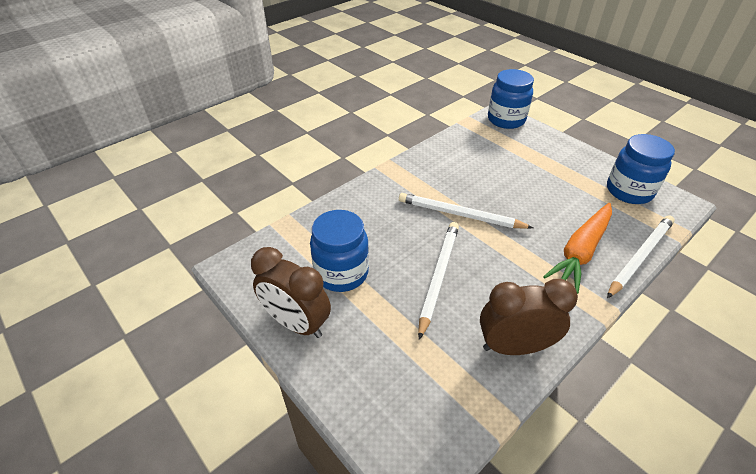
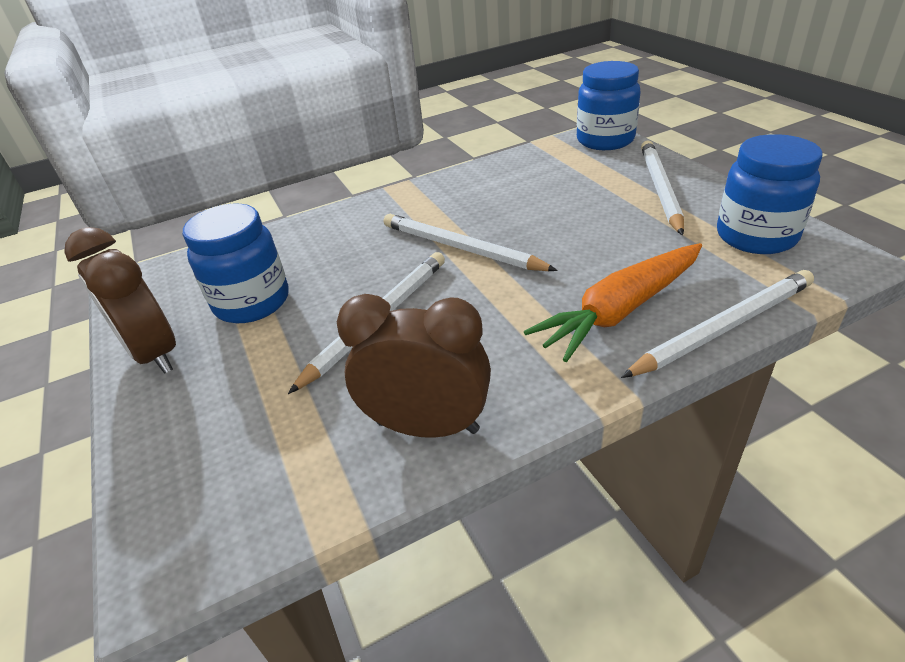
camera: 20 degrees right, 5 degrees down
(559, 158) = (660, 189): none -> white pencil

